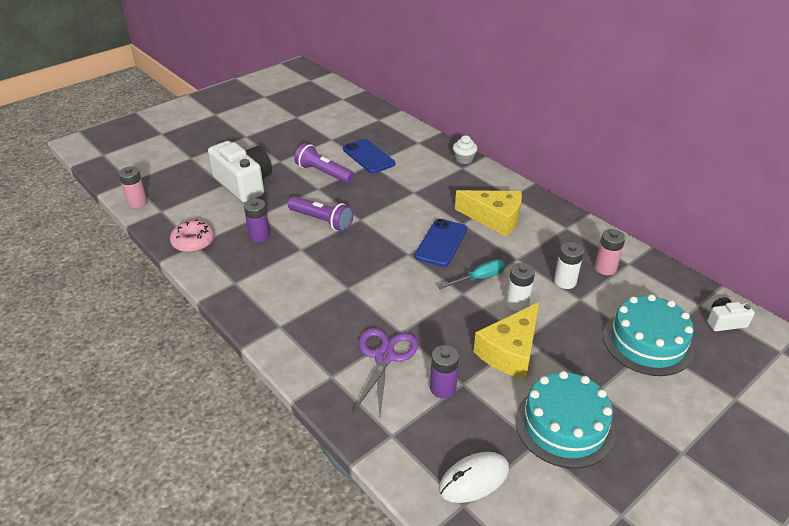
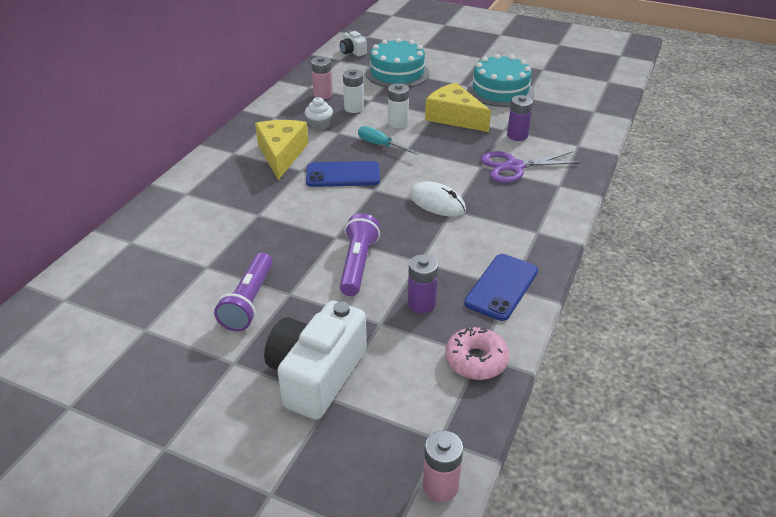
camera: 115 degrees left, 0 degrees up
(368, 156) = (186, 274): blue phone -> blue phone (501, 287)
(464, 159) = (166, 196): white cupcake -> white cupcake (319, 125)
(474, 479) = (574, 111): white mouse -> white mouse (437, 203)
(510, 351) = (454, 117): yellow cheese -> yellow cheese turned 150 degrees counterclockwise

